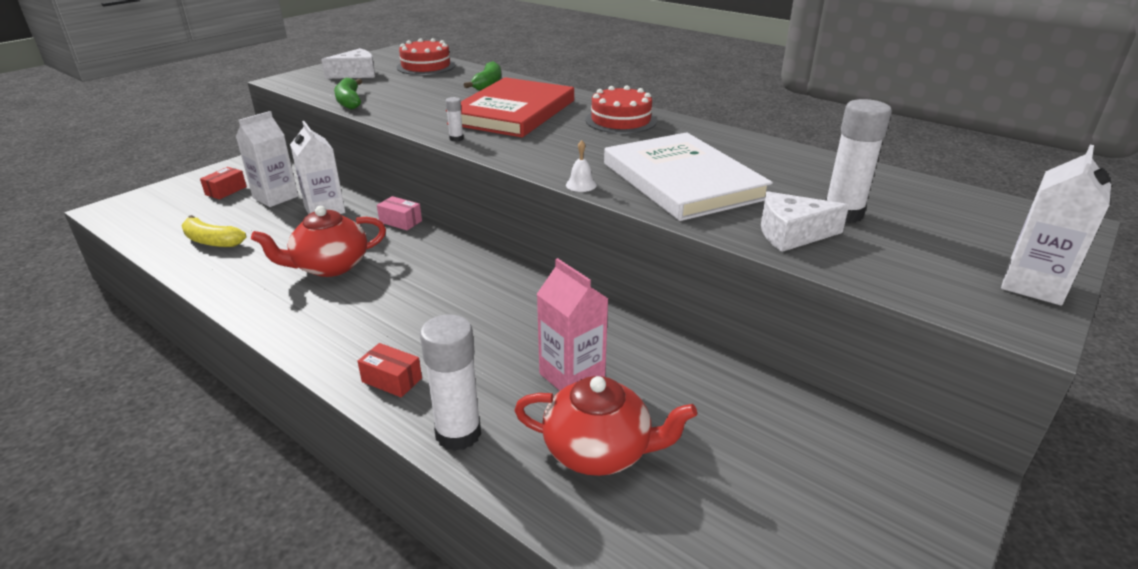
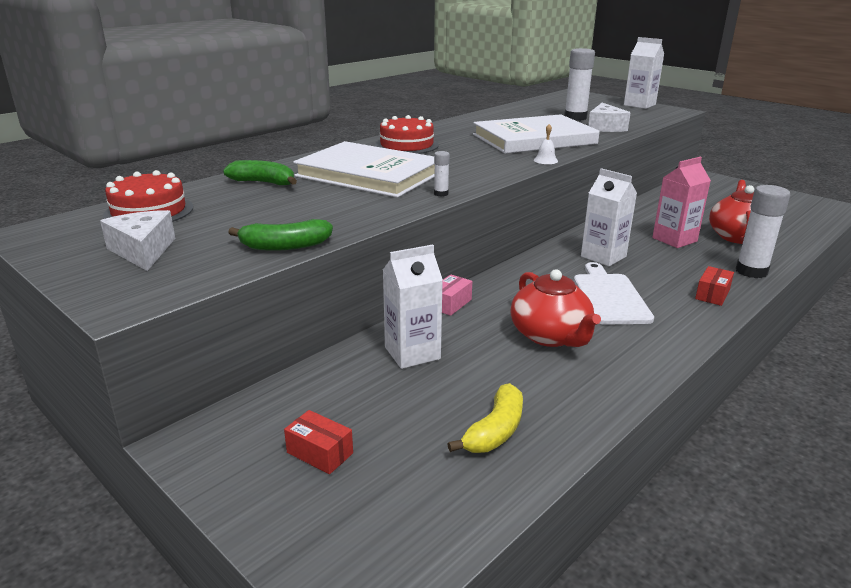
camera: 85 degrees left, 5 degrees down
(275, 197) = (361, 398): white carton -> white carton (603, 256)
(399, 304) = (609, 296): none -> white cutting board
(513, 112) = (369, 174): red book -> white book

